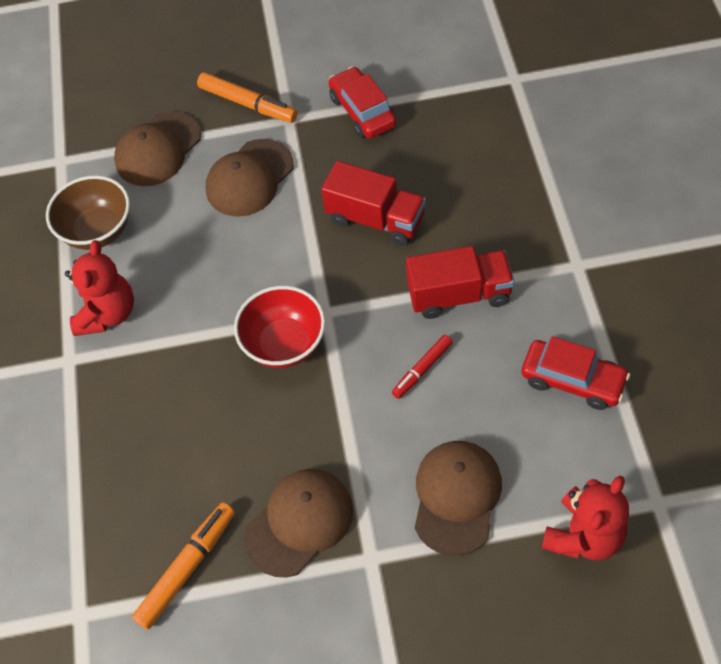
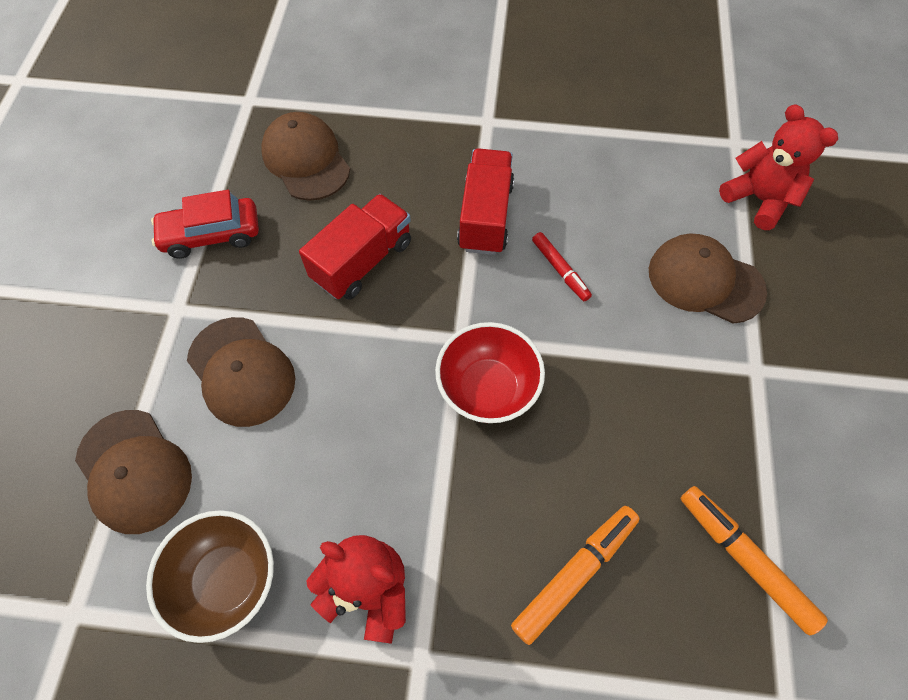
camera: 80 degrees left, 5 degrees up
(248, 104) = (127, 347): orange marker -> orange marker (575, 574)
(299, 523) = (708, 426): brown cap -> brown cap (306, 160)
(573, 380) = (606, 161): red car -> none

